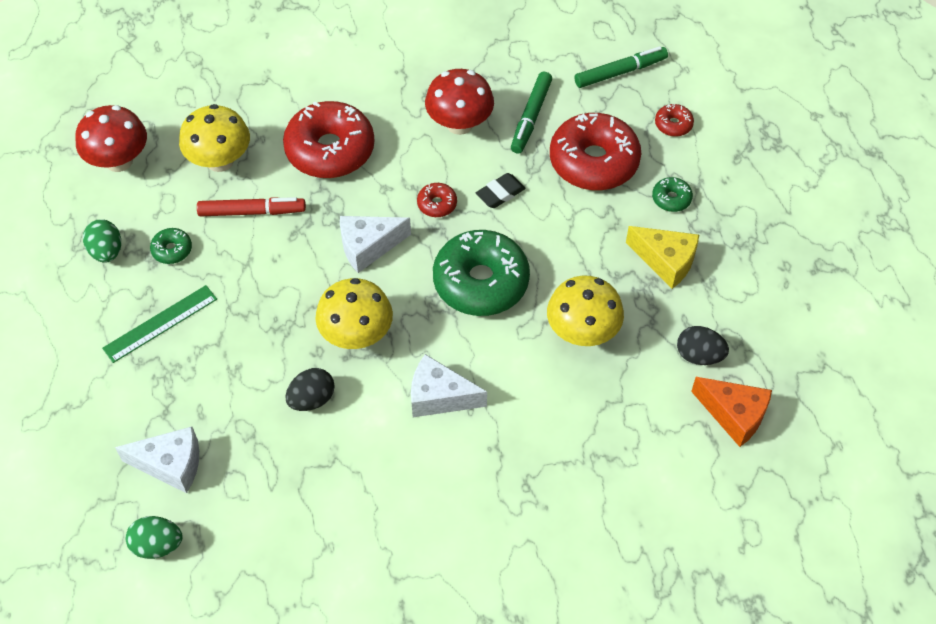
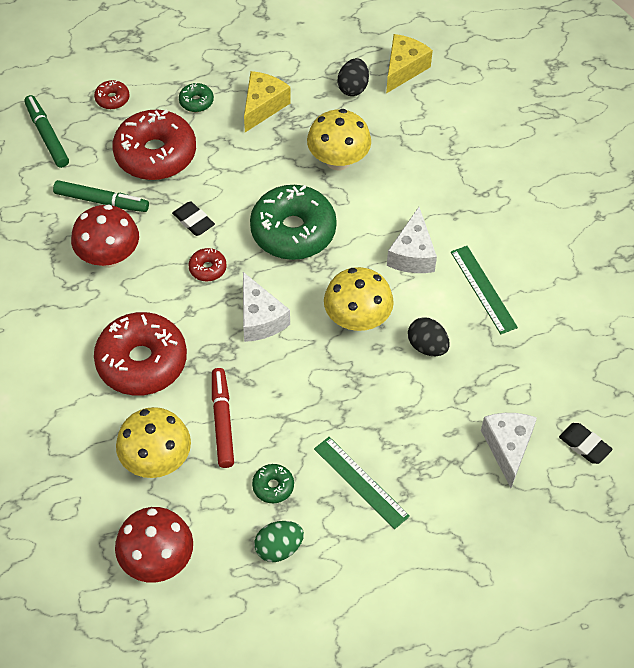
camera: 95 degrees left, 0 degrees up
(157, 545) = (584, 445): green egg -> black eraser
(382, 466) = (483, 289): none -> green ruler
(734, 415) = (403, 69): orange cheese -> yellow cheese

